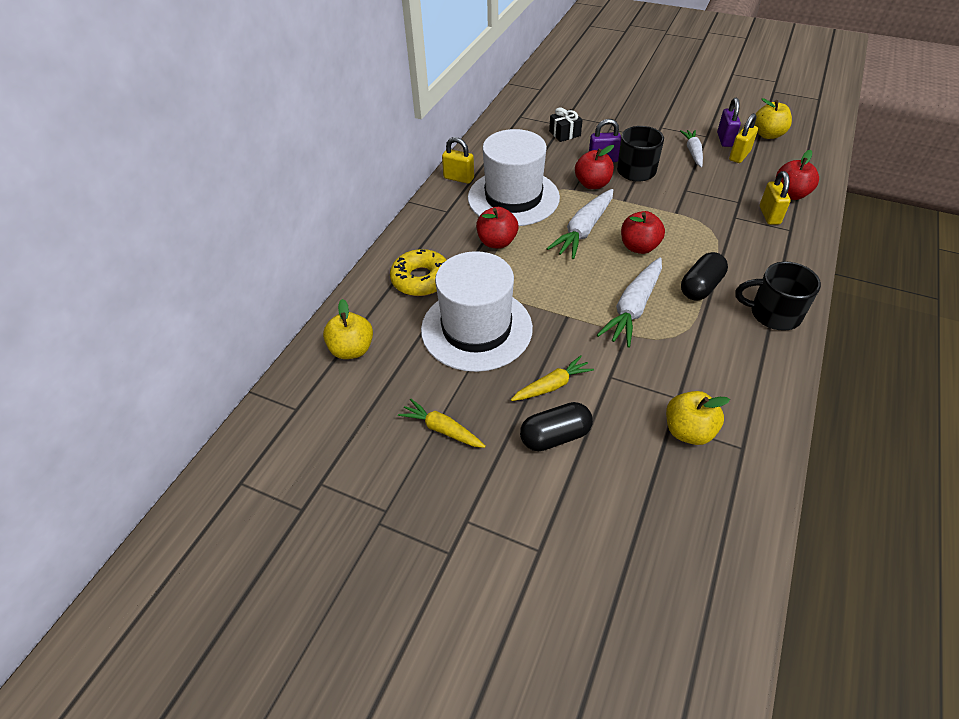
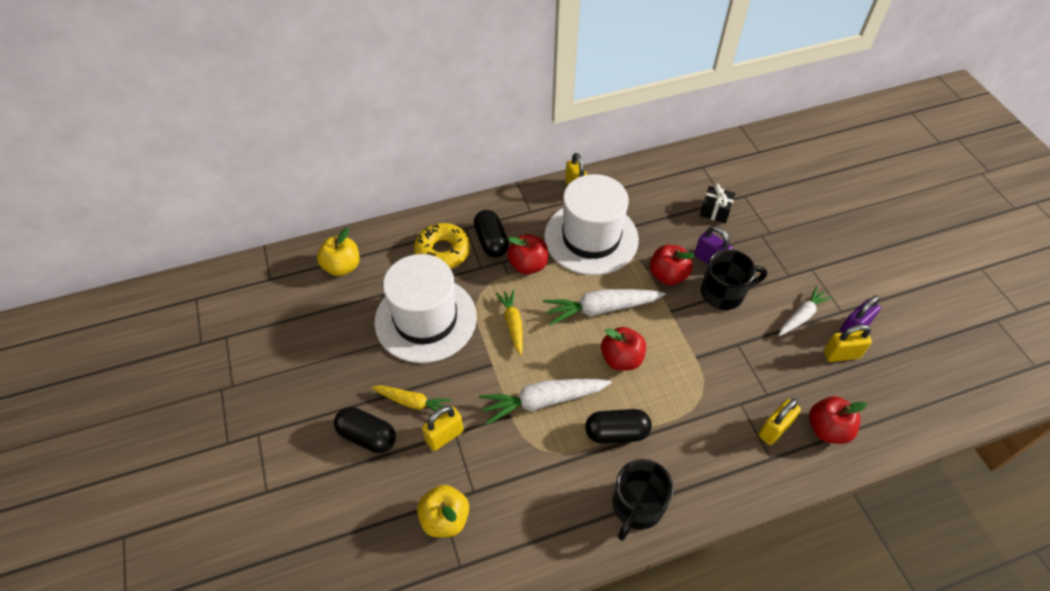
camera: 45 degrees right, 5 degrees up
(442, 429) = (318, 367): yellow carrot -> yellow carrot (513, 324)
(448, 247) = (491, 241): none -> black capsule
(607, 384) = (444, 436): none -> yellow padlock
(767, 134) = (907, 357): yellow apple -> none
(773, 314) = (637, 506): black mug -> black mug turned 120 degrees counterclockwise

